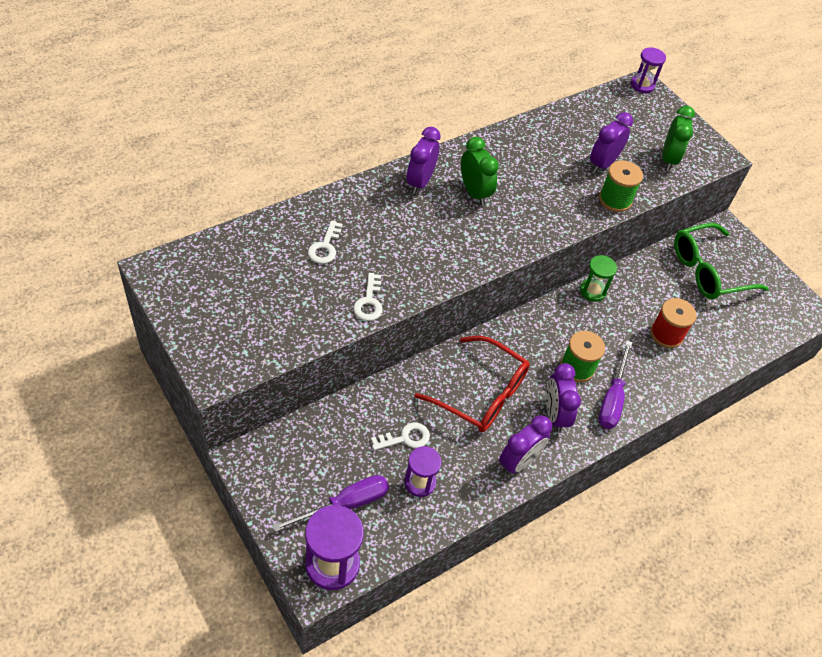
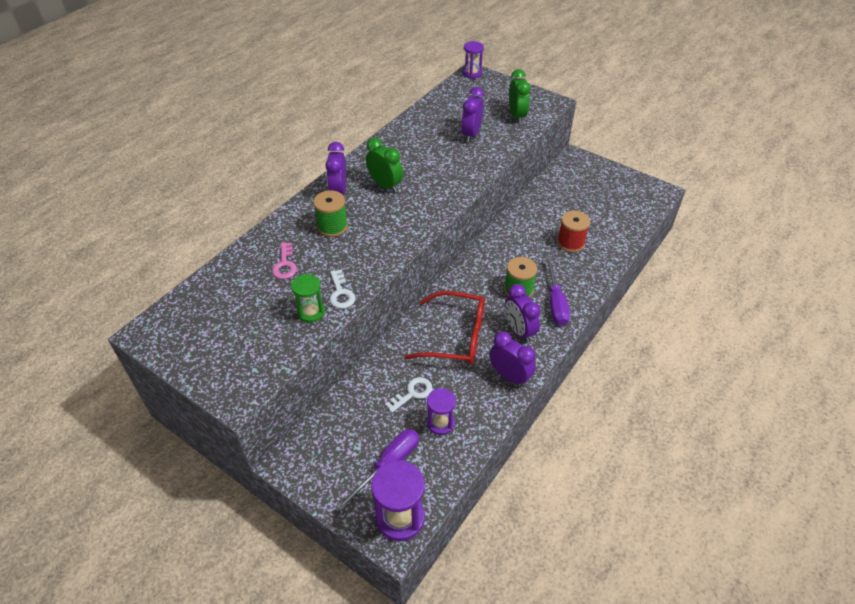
camera: 15 degrees left, 5 degrees down
(325, 247) = (285, 265): white key -> pink key
(518, 462) = (509, 376): purple clock -> purple clock turned 75 degrees counterclockwise
(592, 291) = (502, 232): green hourglass -> green hourglass (311, 312)
(615, 200) = (493, 155): green spool -> green spool (332, 227)
(708, 271) = (577, 189): green glasses -> none

